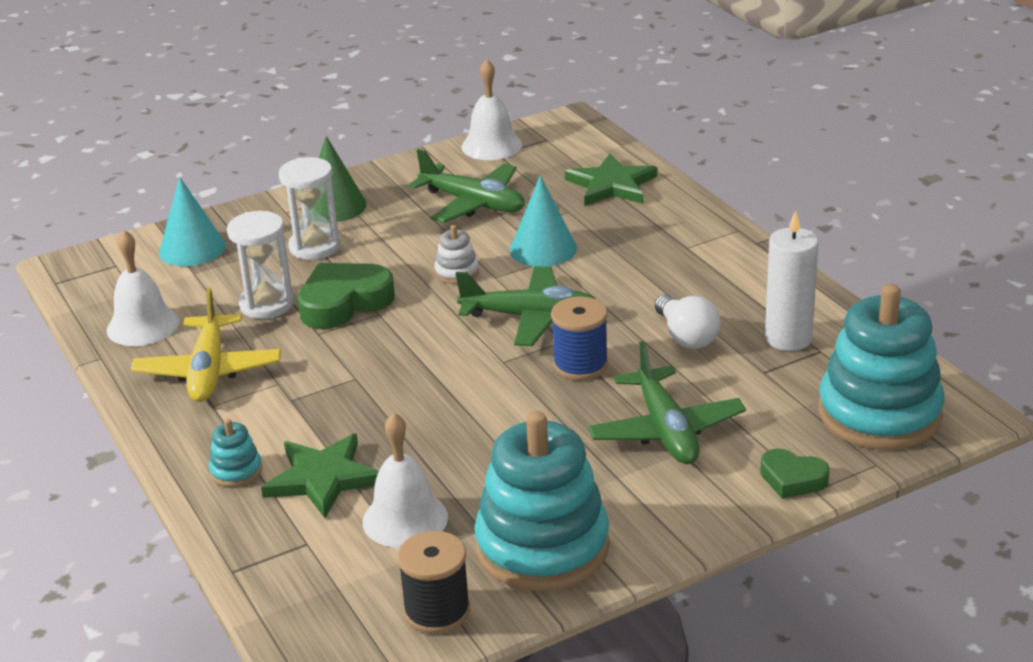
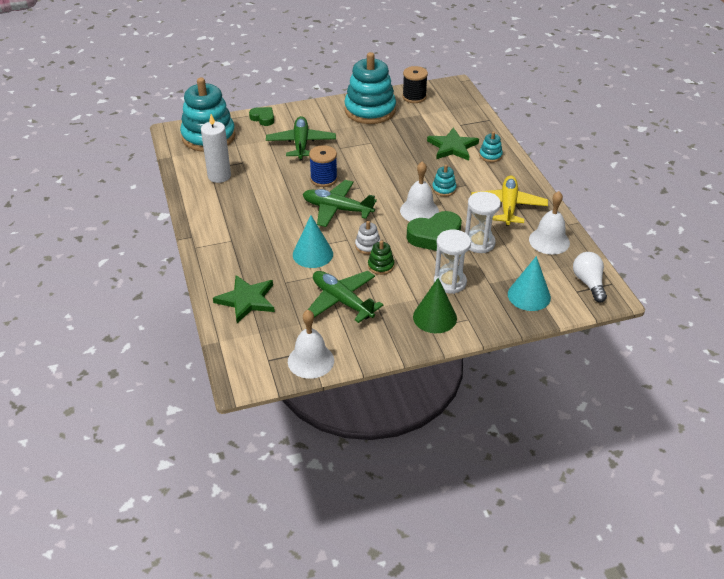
camera: 170 degrees left, 10 degrees up
(335, 383) = (444, 189): none -> turquoise stacking toy
(405, 519) = (420, 127): white bell -> white bell (419, 211)
(427, 250) = (381, 266): none -> green stacking toy
(686, 336) = (266, 185): white light bulb -> white light bulb (588, 283)

